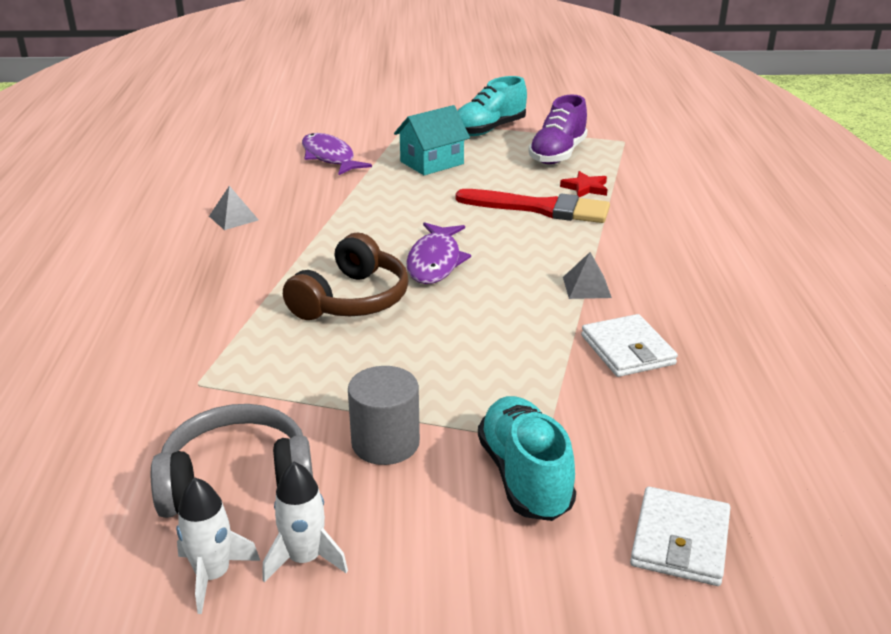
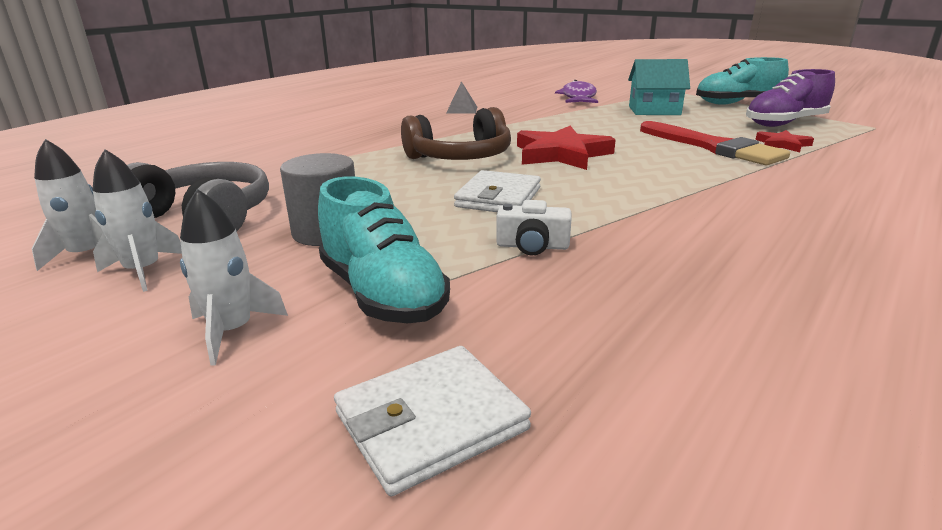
camera: 40 degrees right, 5 degrees down
(435, 262) = (561, 154): purple fish -> red star
(478, 560) = (232, 331): none -> white rocket
(524, 476) = (382, 294): turquoise shoe -> turquoise shoe turned 120 degrees clockwise
(556, 383) = (532, 246): none -> white camera
(586, 287) = (677, 198): grey pyramid -> none
(627, 350) = (649, 248): white wallet -> white wallet (498, 197)

